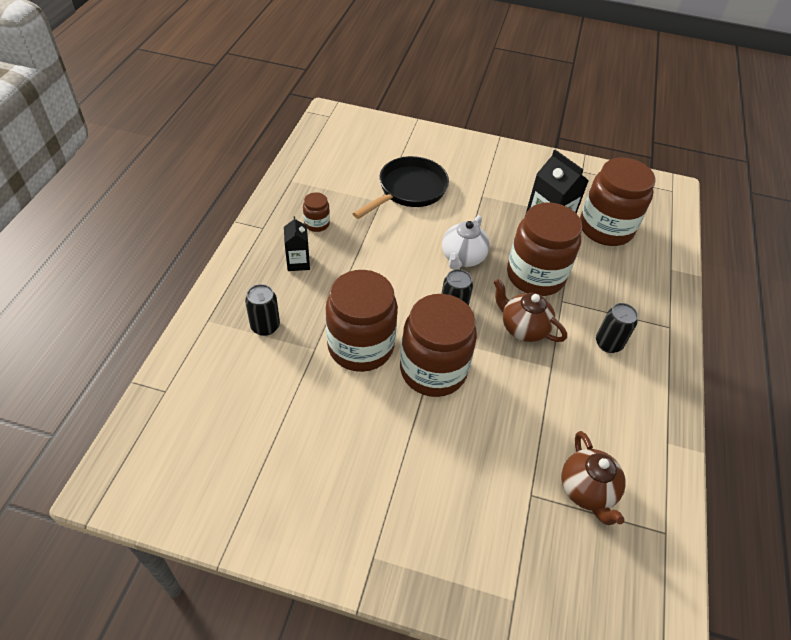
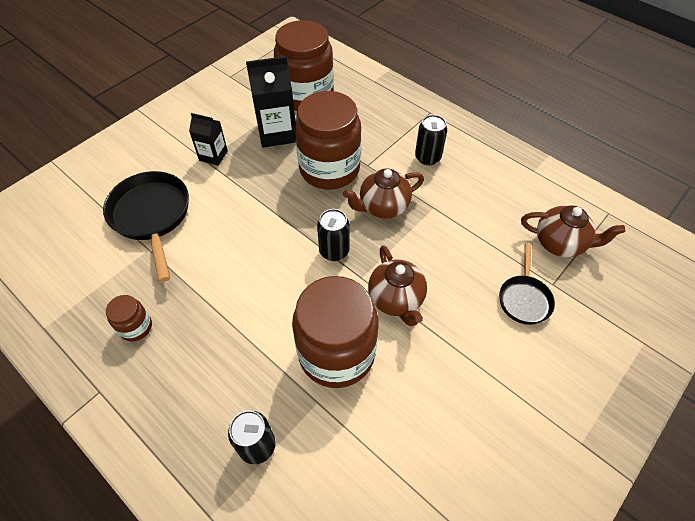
camera: 60 degrees left, 5 degrees up
(298, 262) = (182, 371): black carton -> black carton (213, 156)
(433, 370) = (396, 300): brown jar -> brown teapot
(462, 258) = (275, 213): white teapot -> none
(497, 472) = (524, 299): none -> black pan

